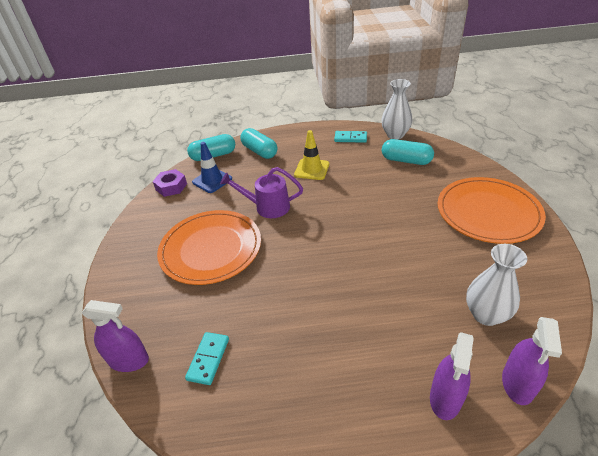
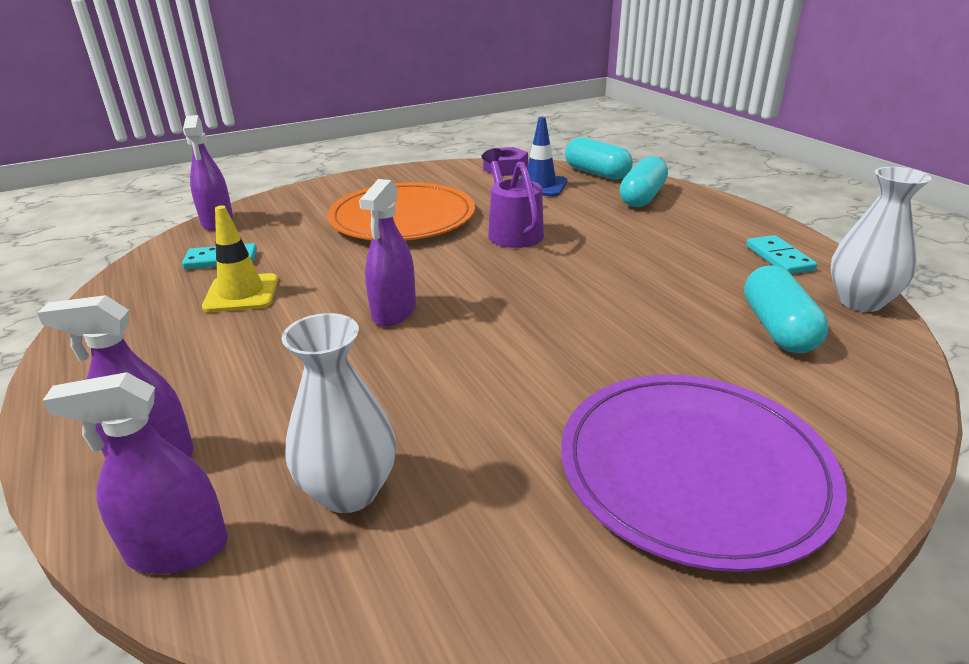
camera: 65 degrees right, 10 degrees down
(312, 169) = (639, 243): yellow traffic cone -> yellow traffic cone (241, 293)
(336, 274) = (394, 312): none -> purple spray bottle
(488, 212) = (694, 469): orange plate -> purple plate

